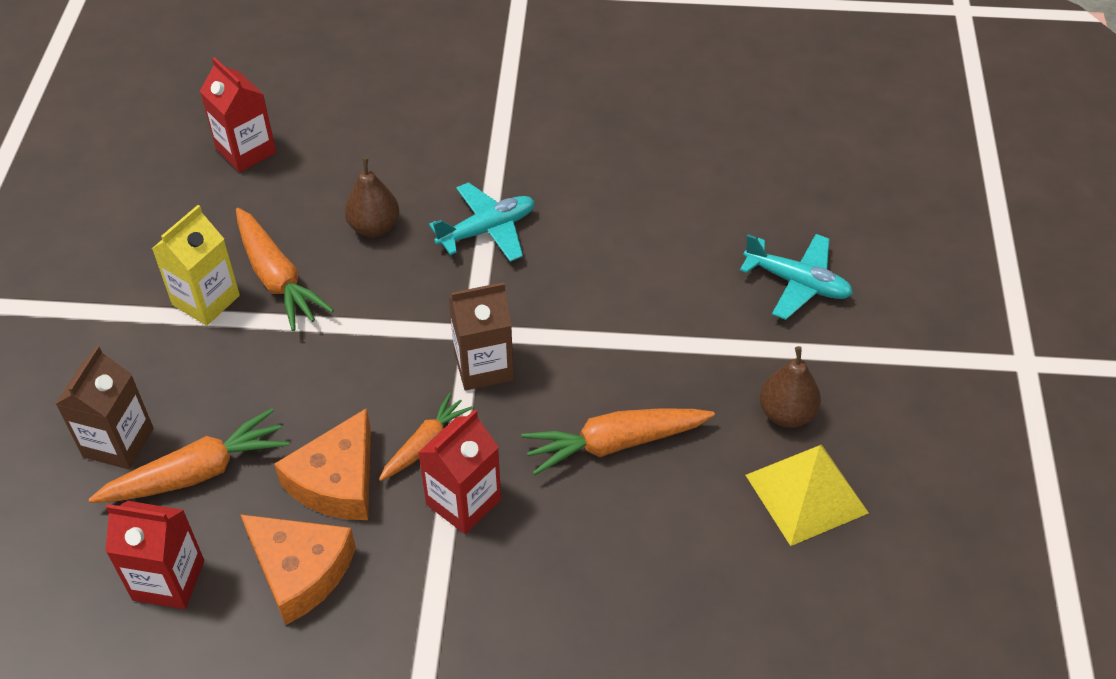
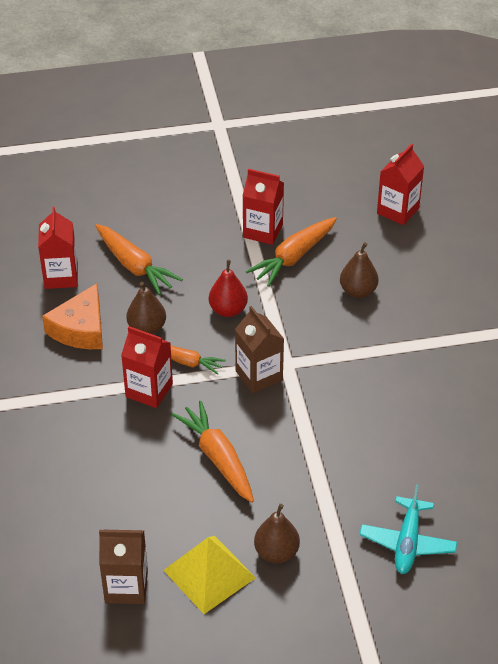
camera: 75 degrees right, 5 degrees down
(118, 442) = (145, 228): brown carton -> brown carton (126, 586)
(206, 300) = (263, 231): yellow carton -> red carton
(337, 481) = (147, 328): orange cheese -> brown pear
(345, 374) = (228, 310): none -> red pear
(487, 230) = (381, 350): turquoise plane -> none

